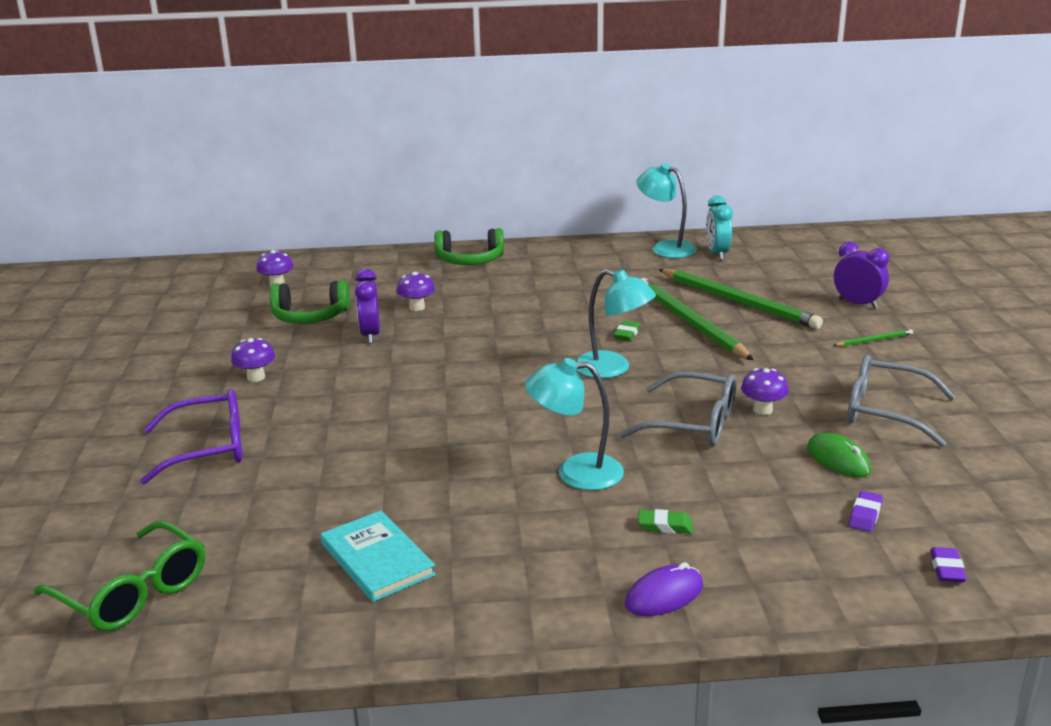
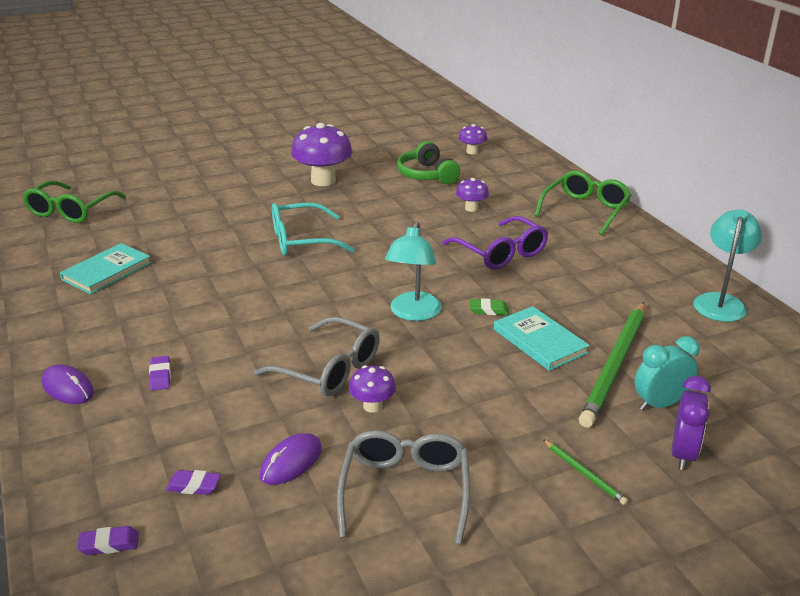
camera: 70 degrees right, 5 degrees up
(209, 448) = (225, 190): purple glasses -> purple glasses (501, 253)
(256, 377) = (323, 181): purple mushroom -> purple mushroom, size x1.95
(370, 335) = (410, 202): purple clock -> none
(408, 409) = (301, 240): none -> turquoise glasses
(470, 260) = (585, 210): green headphones -> green glasses
(576, 472) = (230, 324): turquoise lamp -> none
(665, 526) = (160, 376): green eraser -> purple eraser
(689, 322) = (540, 341): green pencil -> turquoise book
(693, 423) = (329, 369): grey glasses -> grey glasses turned 60 degrees counterclockwise
(717, 254) = (738, 336): turquoise clock -> turquoise clock (660, 404)
(838, 460) = (291, 462): green mouse -> purple mouse

